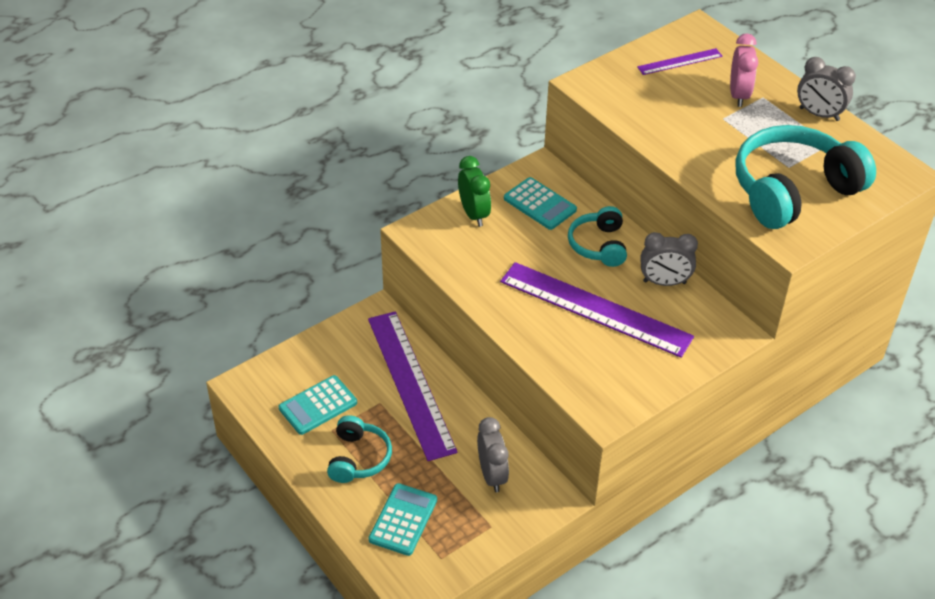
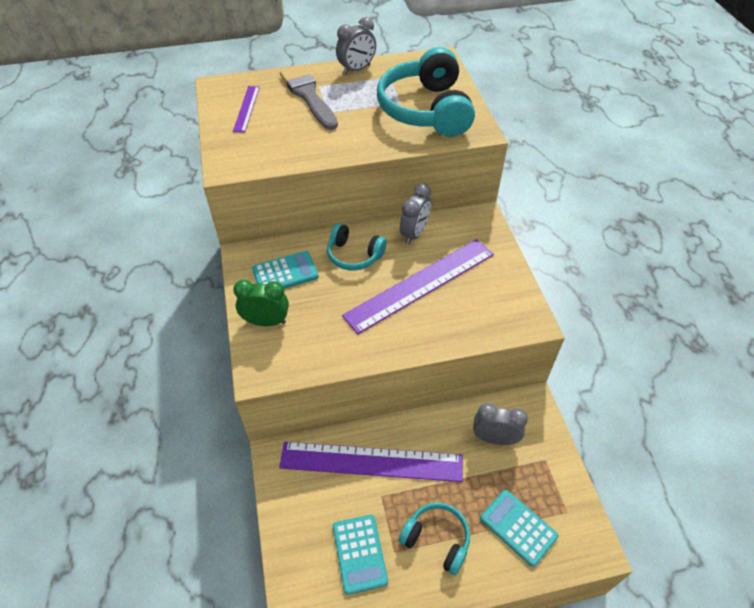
camera: 65 degrees left, 5 degrees up
(738, 95) = (308, 95): pink clock -> grey brush

